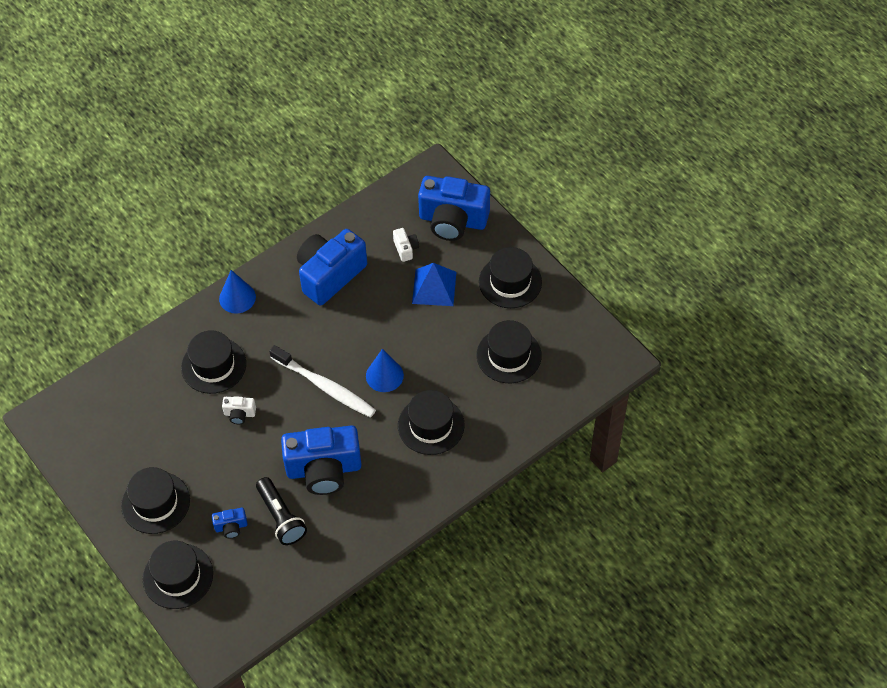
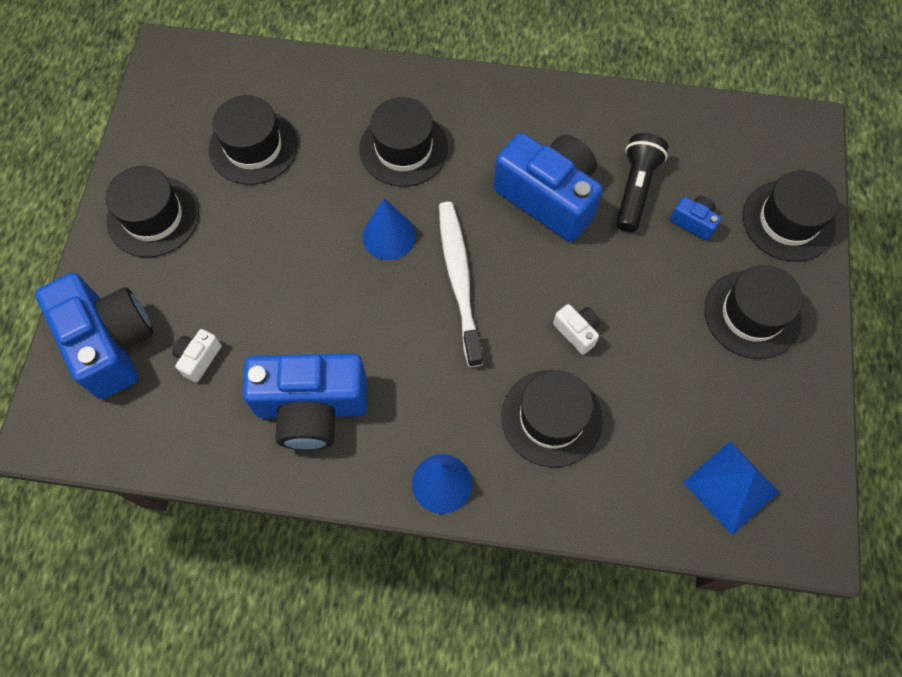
camera: 135 degrees left, 10 degrees up
(434, 287) = (229, 283): blue pyramid -> blue pyramid (731, 487)

